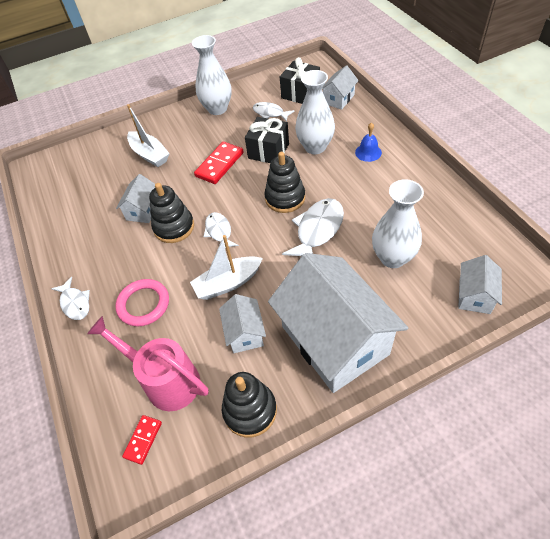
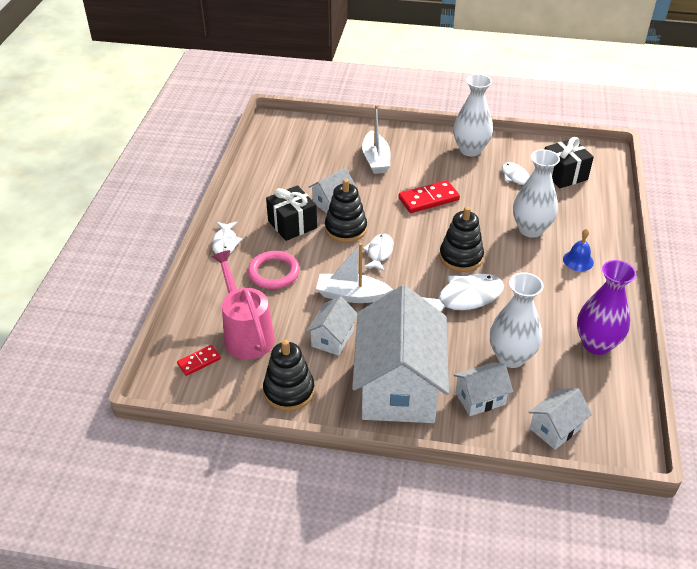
camera: 30 degrees right, 10 degrees down
(268, 151) = (483, 210): black gift -> black gift (292, 224)
(338, 99) = (597, 198): white house -> white house (480, 398)
(438, 209) = (596, 344): none -> purple vase

